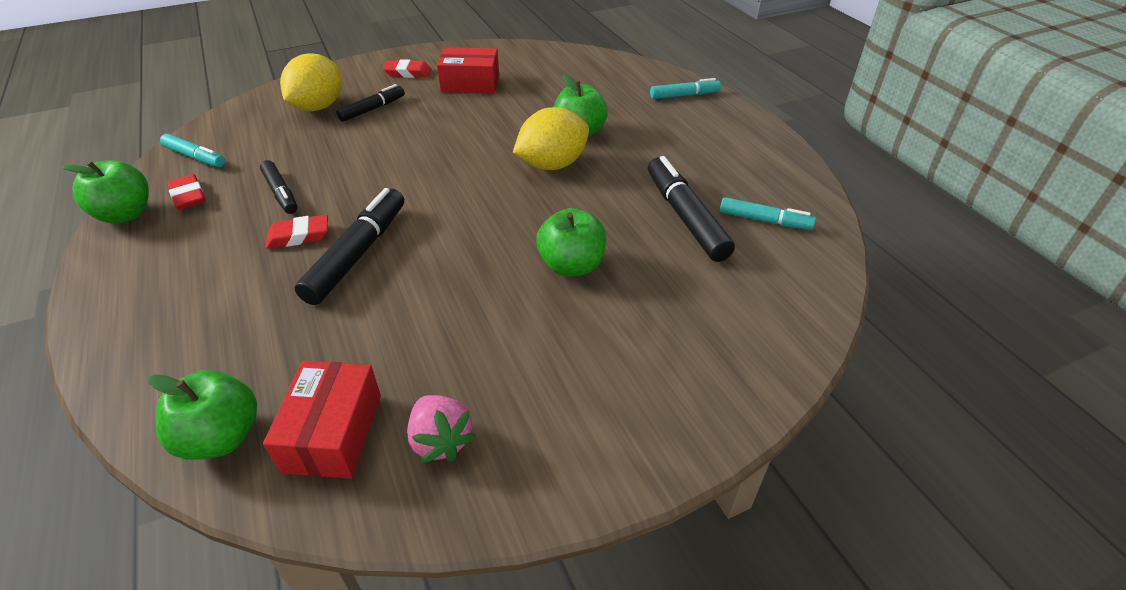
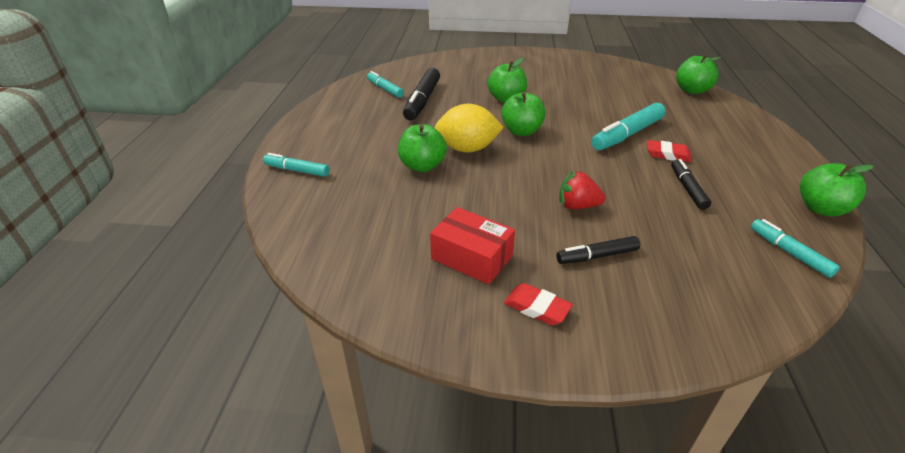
camera: 150 degrees left, 5 degrees down
(188, 196) = (772, 210): red eraser -> none
(318, 107) = (662, 282): yellow lemon -> none
(333, 432) = (643, 81): red box -> none
(358, 254) = (627, 134): black marker -> turquoise marker
(400, 141) = (577, 206): none -> red strawberry
(441, 440) = (599, 71): pink strawberry -> none
(507, 210) = (521, 131): none -> green apple

